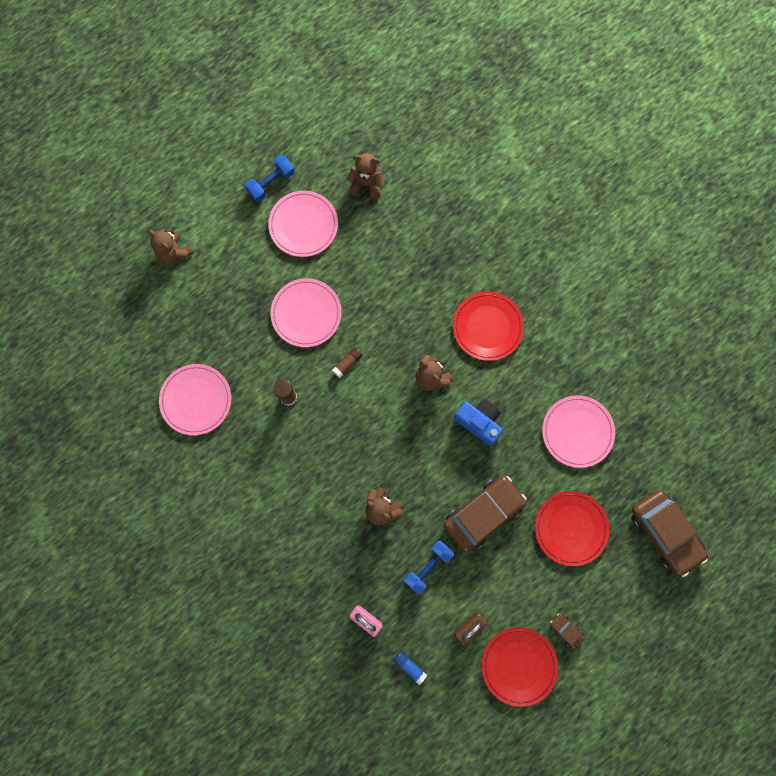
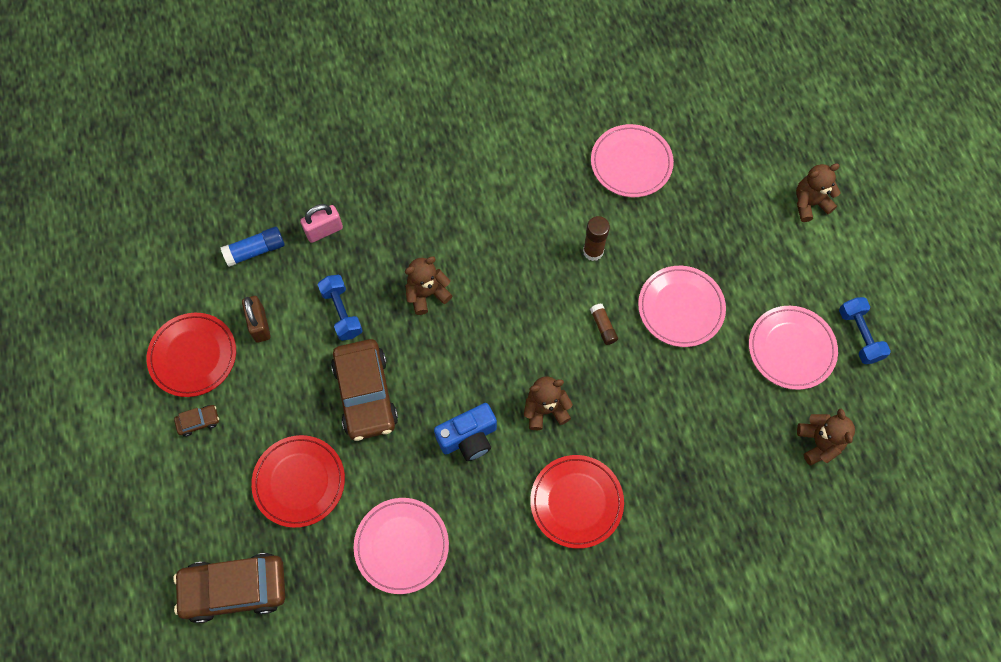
camera: 115 degrees right, 10 degrees down
(366, 184) = (818, 442): brown teddy bear -> brown teddy bear turned 45 degrees counterclockwise
(409, 667) = (255, 251): blue glue stick -> blue glue stick, size x1.51

